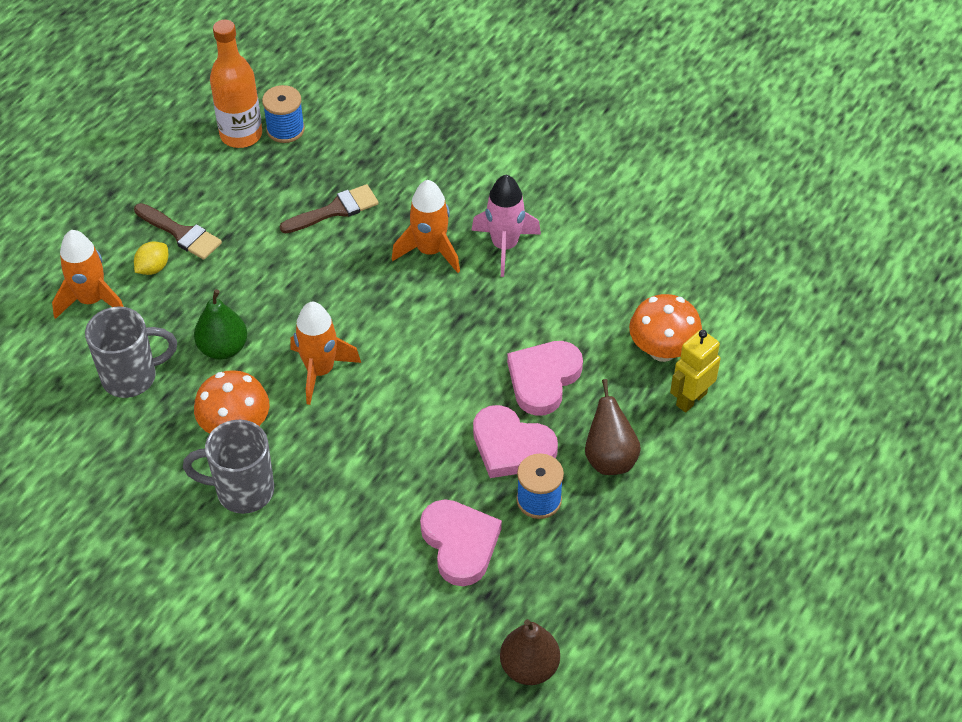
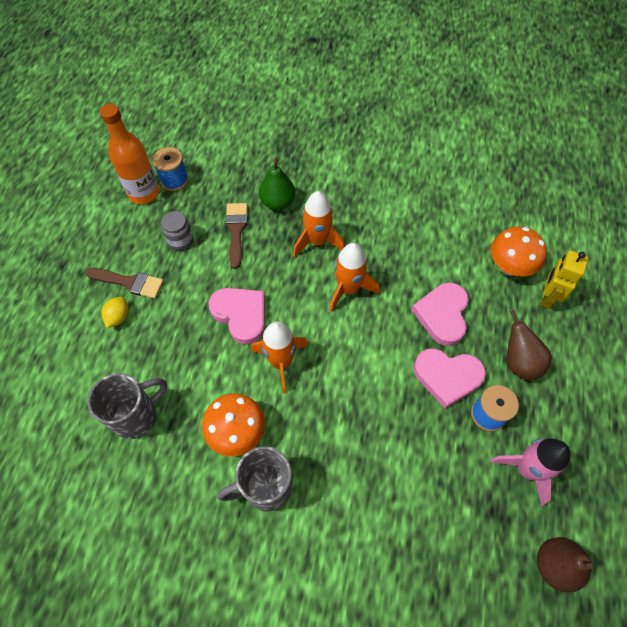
camera: 20 degrees left, 10 degrees up
(92, 300) = (80, 360): orange rocket -> orange rocket (348, 289)
(223, 348) = (199, 367): green pear -> green pear (278, 202)
(262, 202) = (180, 240): none -> grey jar
(335, 210) = (236, 230): brown brush -> brown brush turned 45 degrees counterclockwise
(460, 544) = (451, 473): pink heart -> pink heart (241, 315)
(504, 246) = (366, 222): pink rocket -> pink rocket (526, 469)

